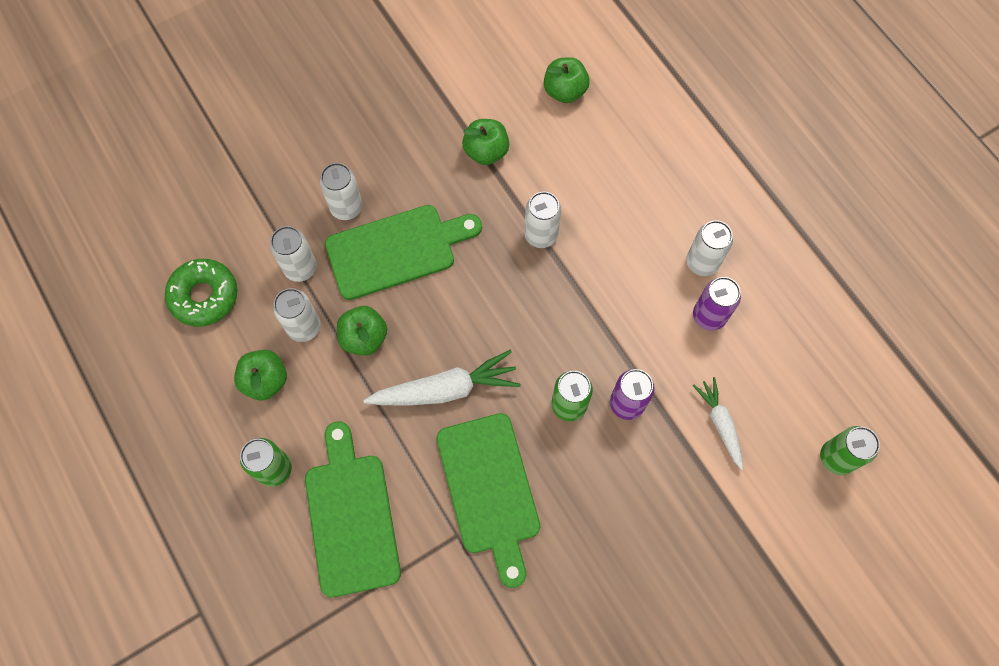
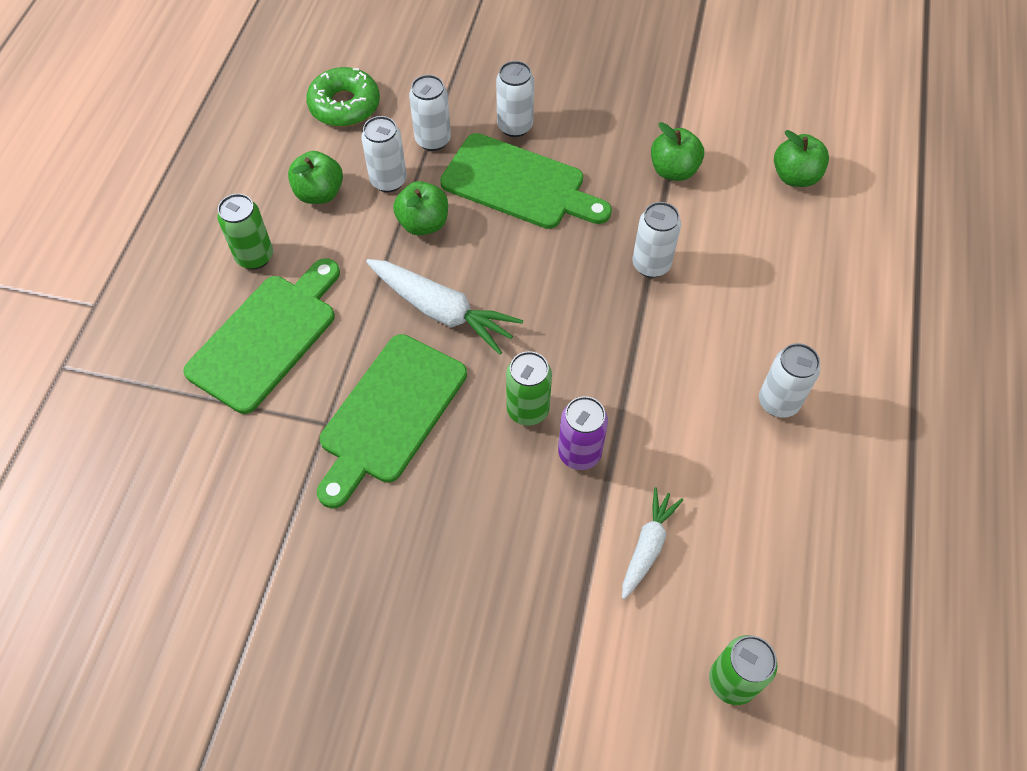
camera: 45 degrees right, 10 degrees down
(709, 316) = (736, 450): purple can -> none

